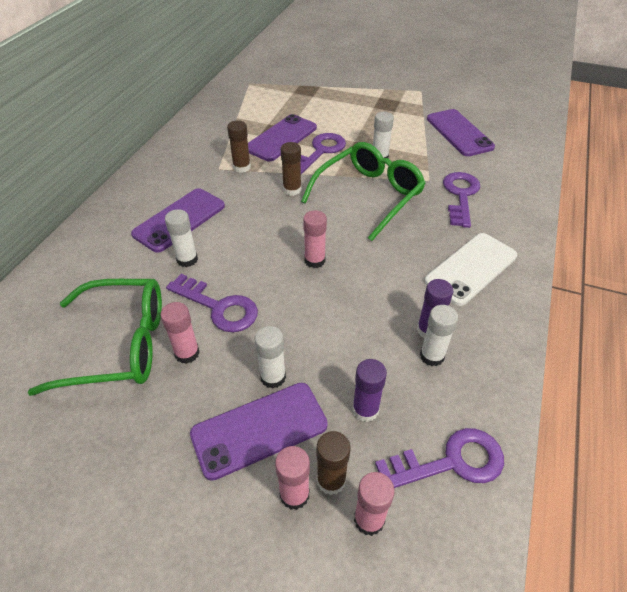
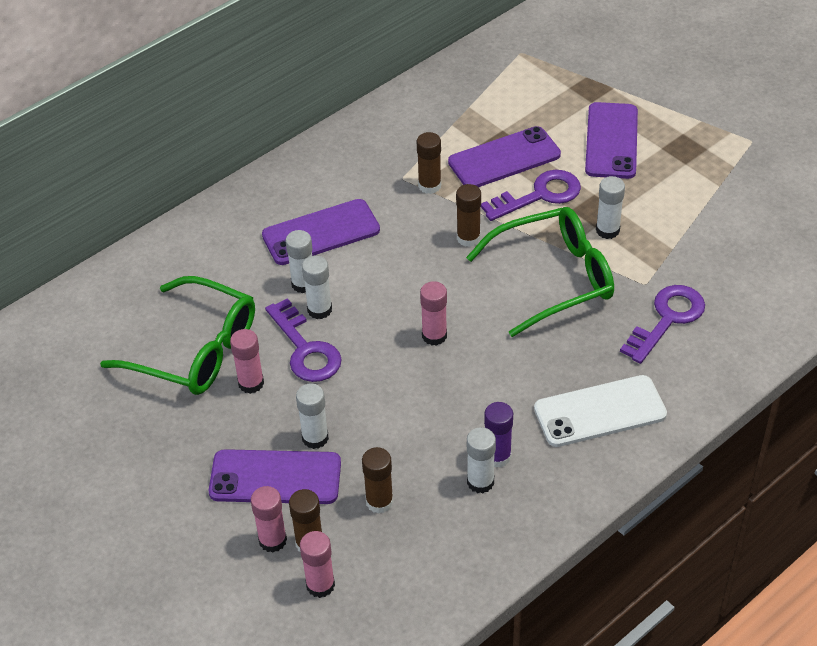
camera: 30 degrees right, 0 degrees up
(212, 273) = (319, 310): none -> white glue stick
(365, 409) = (379, 502): purple glue stick -> brown glue stick
(450, 462) = (422, 576): purple key -> none
(459, 133) = (746, 229): purple phone -> purple phone (611, 141)

